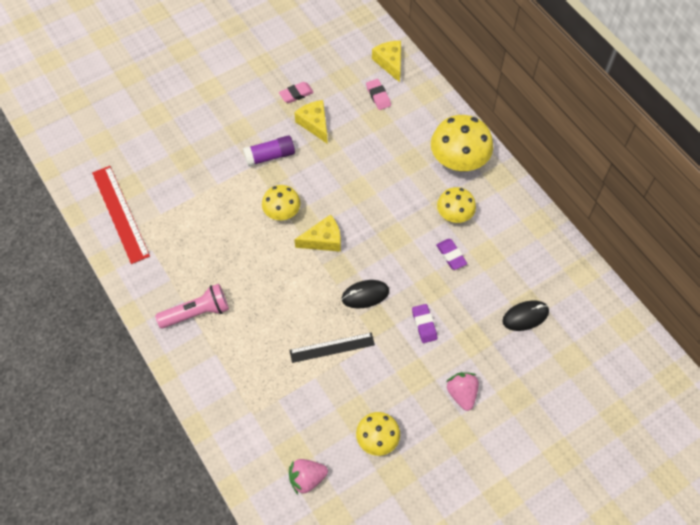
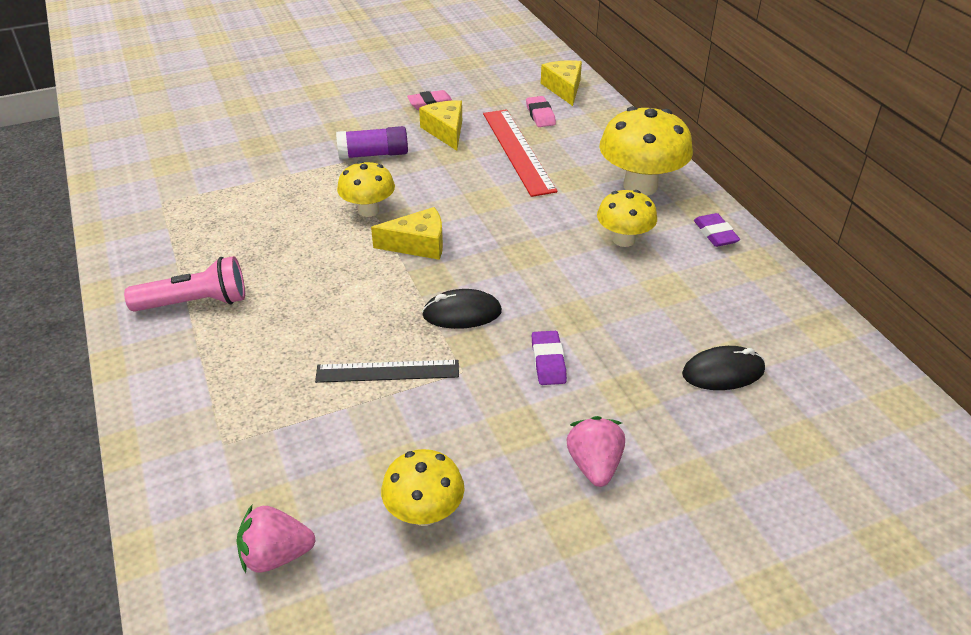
camera: 10 degrees right, 20 degrees down
(120, 213) = (144, 187): red ruler -> red ruler (518, 151)
(451, 255) = (610, 283): purple eraser -> purple eraser (715, 234)

